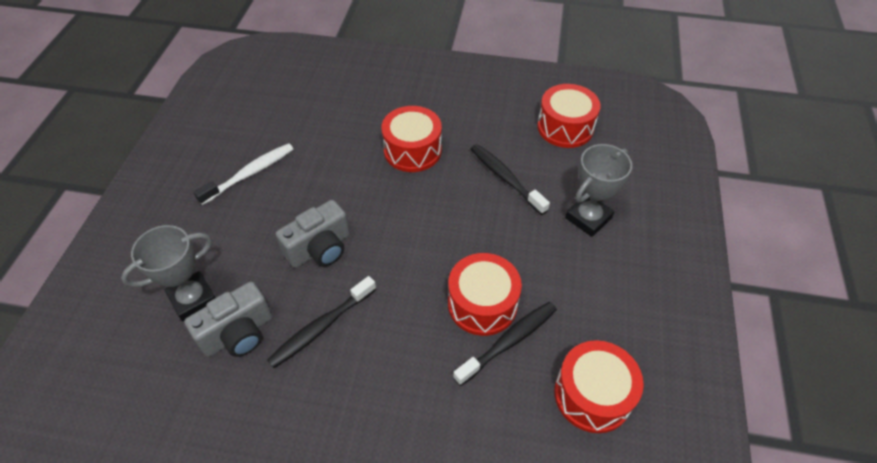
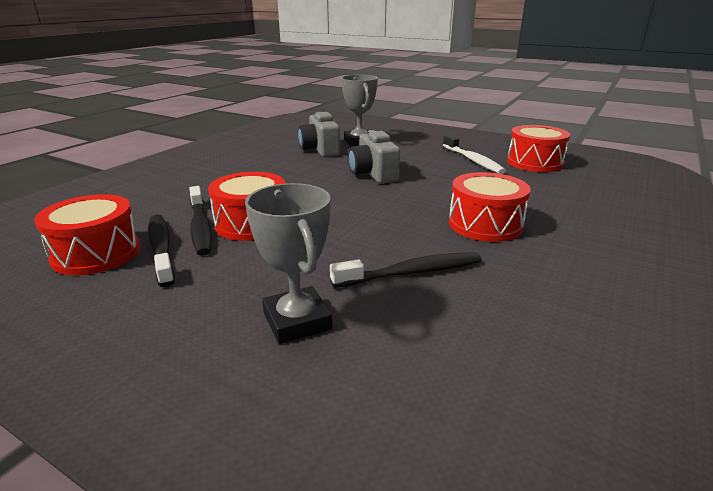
camera: 110 degrees right, 25 degrees down
(321, 327) = (299, 168): black toothbrush -> black toothbrush (161, 248)
(565, 127) = (514, 363): red drum -> red drum (534, 162)

